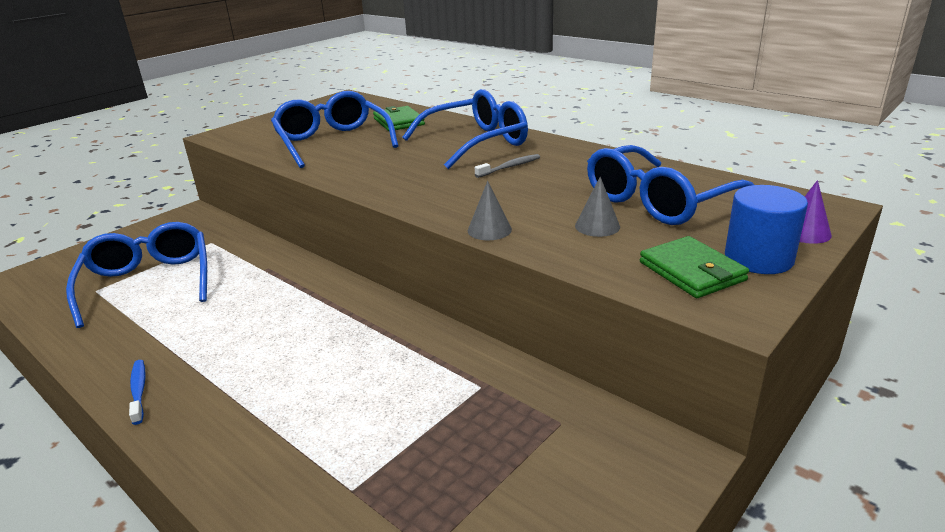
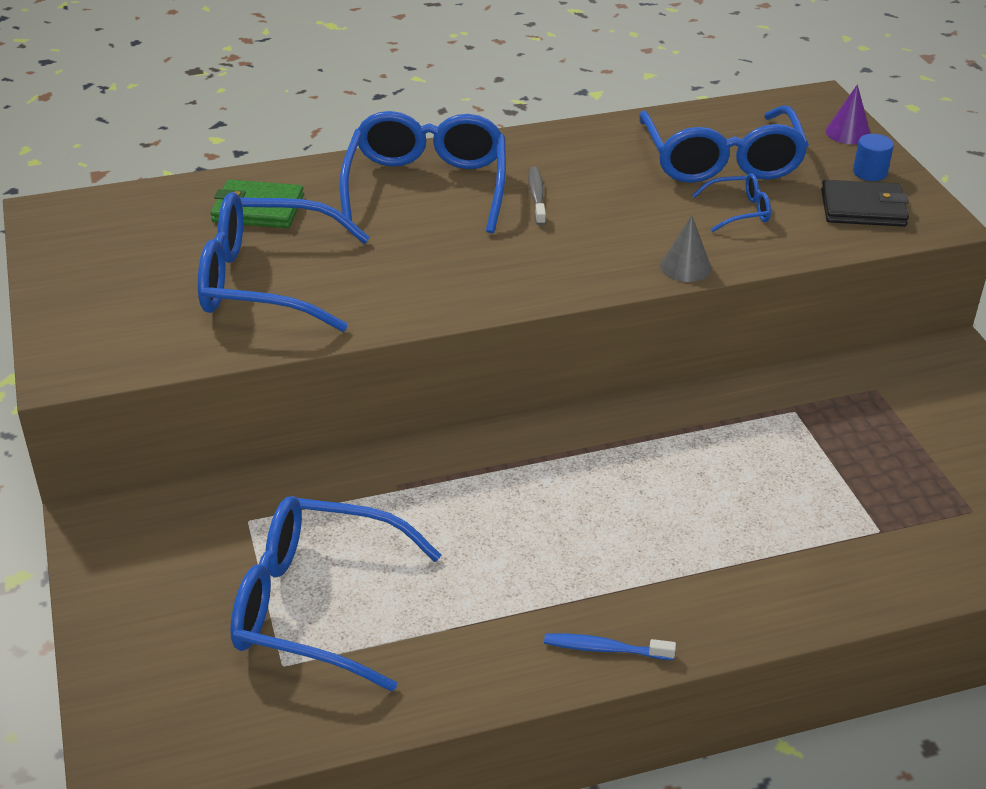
camera: 60 degrees left, 10 degrees up
(597, 226) = (739, 211): grey cone -> blue glasses
(691, 271) = (863, 208): green wallet -> black wallet
(758, 258) = (870, 172): blue cylinder -> blue cylinder, size x0.56

